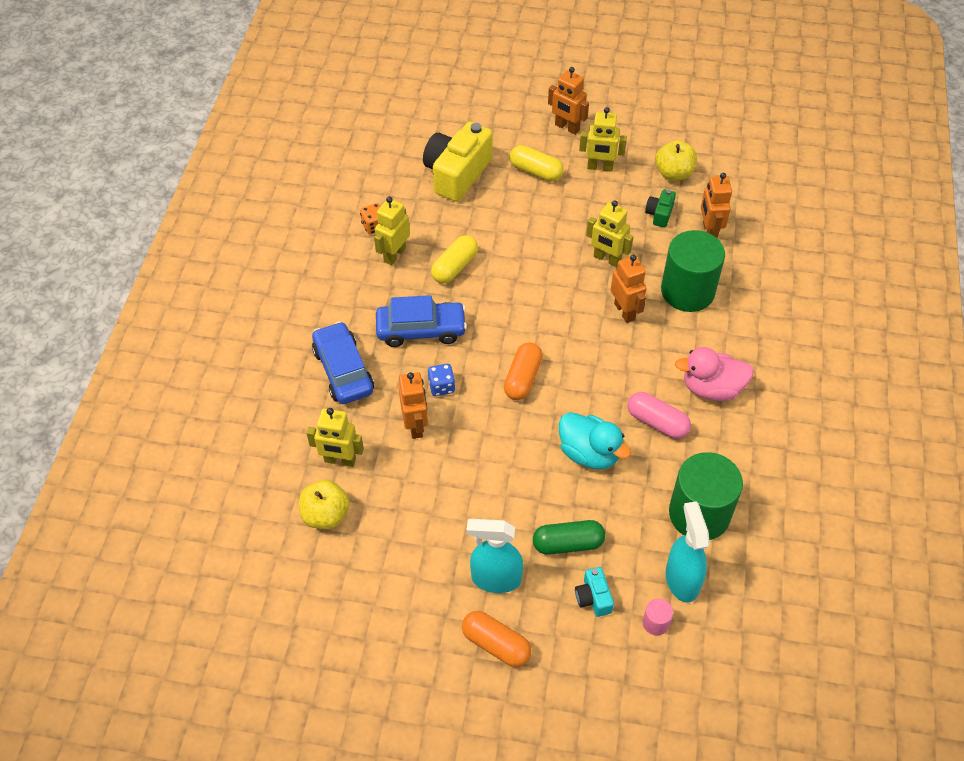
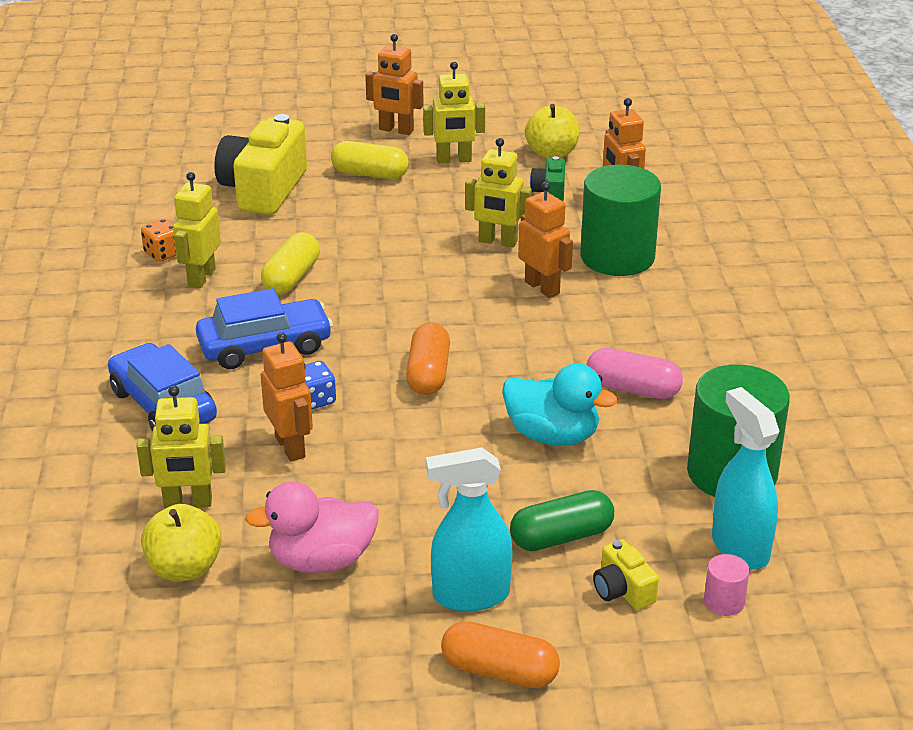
camera: 15 degrees left, 20 degrees down
(593, 597) = (622, 590): turquoise camera -> yellow camera
(711, 388) = (691, 344): pink duck -> pink duck (321, 560)

